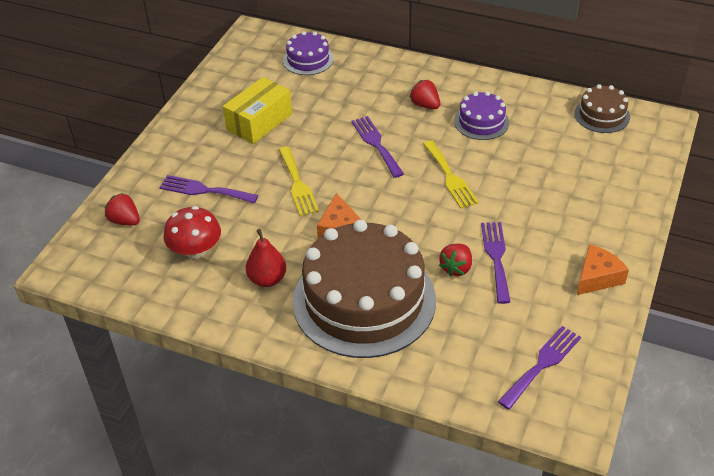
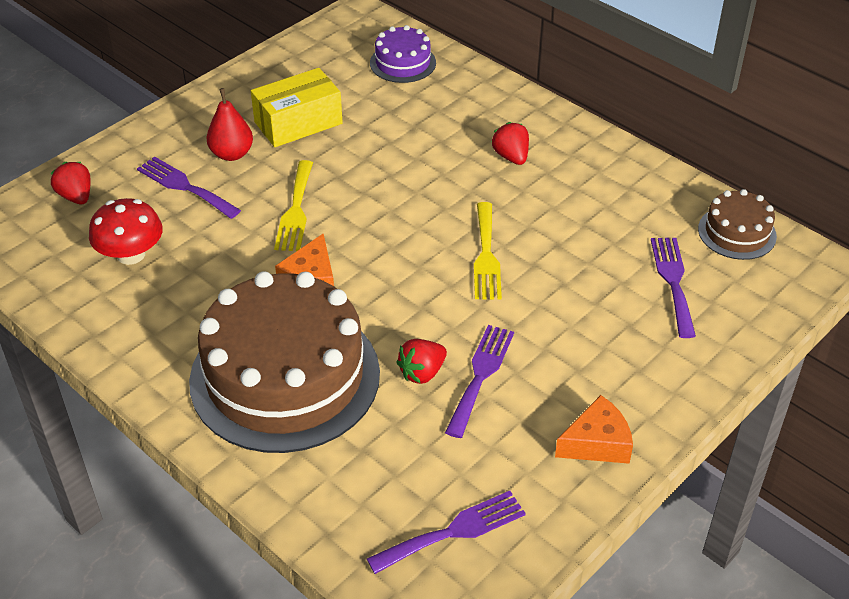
camera: 20 degrees right, 0 degrees up
(267, 279) = (189, 314): red pear -> red pear (232, 154)
(376, 144) = (420, 188): purple fork -> purple fork (673, 281)
(481, 122) = (570, 197): purple cake -> none

